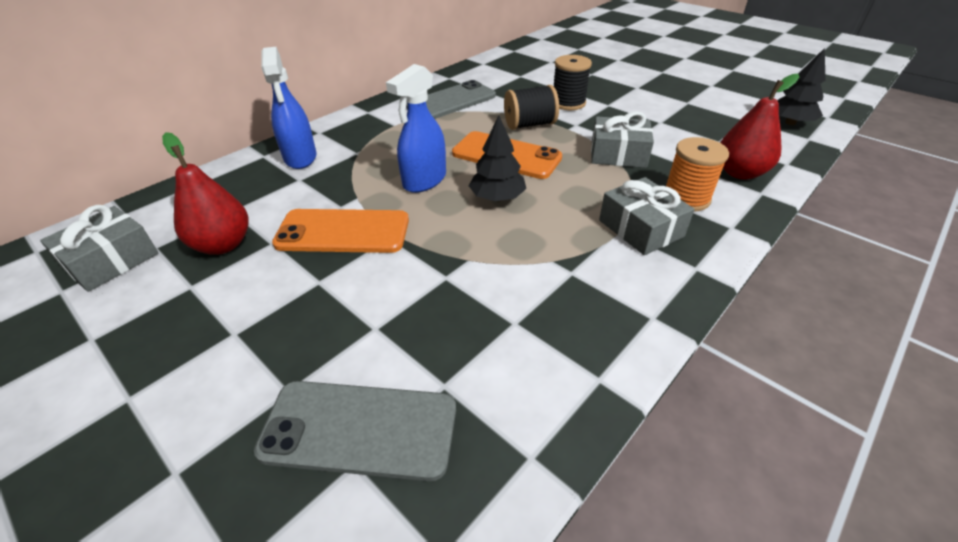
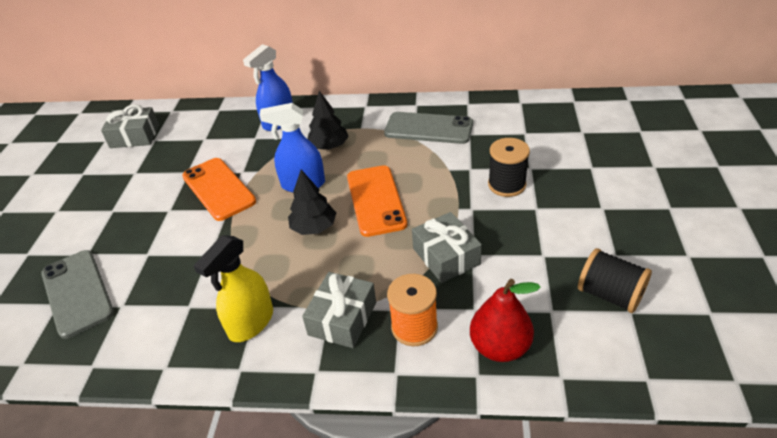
camera: 55 degrees right, 0 degrees up
(223, 244) = (173, 158): red pear -> none
(530, 125) = (439, 185): black spool -> black spool (610, 295)
(591, 285) = (251, 323): none -> yellow spray bottle
(790, 123) = (670, 351): black tree -> black tree (329, 146)

